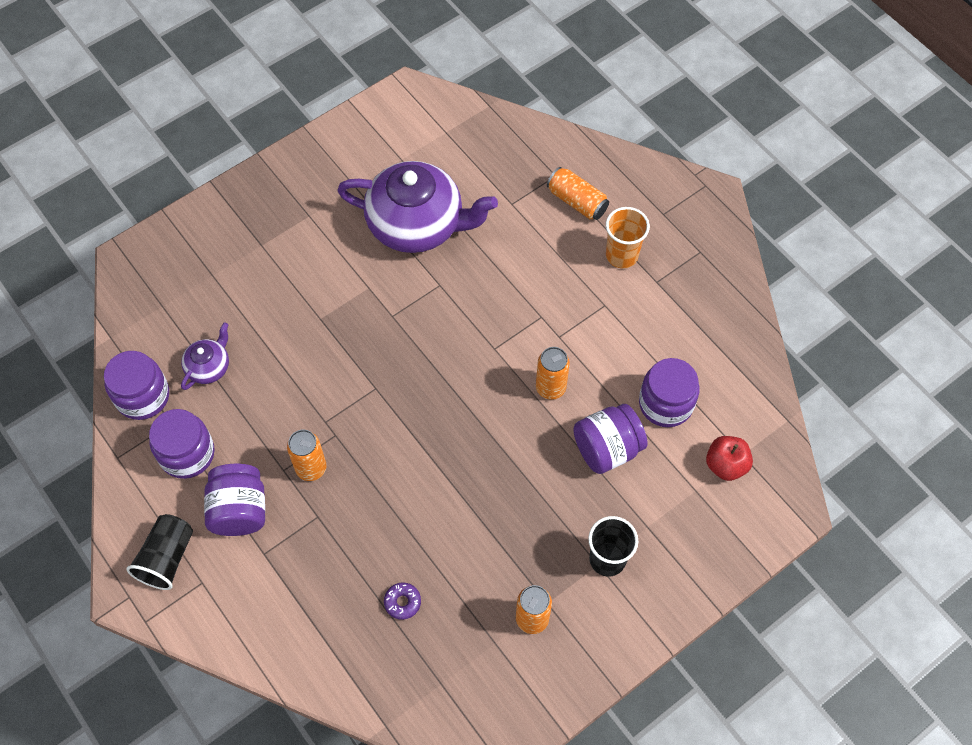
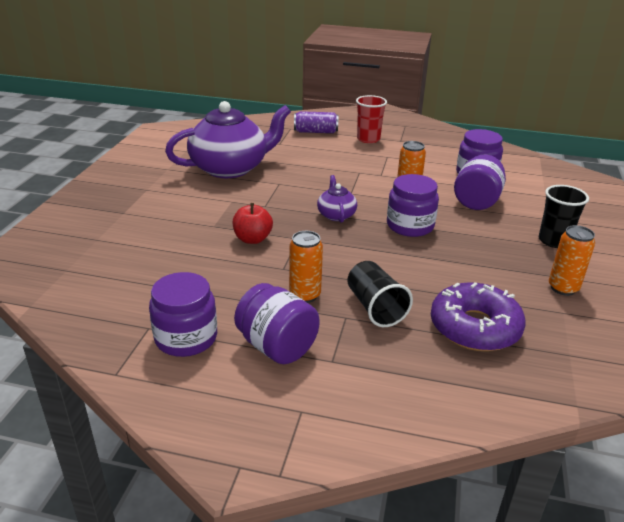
camera: 40 degrees left, 30 degrees down
(143, 396) = (101, 325): purple jar -> purple jar (410, 226)
(167, 558) = (246, 414): black cup -> black cup (375, 308)
(209, 367) = (149, 283): purple teapot -> purple teapot (336, 215)
(402, 602) = (474, 327): purple donut -> purple donut, size x2.42
(577, 201) = (315, 132): orange can -> purple can
(621, 255) = (368, 139): orange cup -> red cup
(725, 465) = (542, 181): red apple -> red apple (252, 239)

